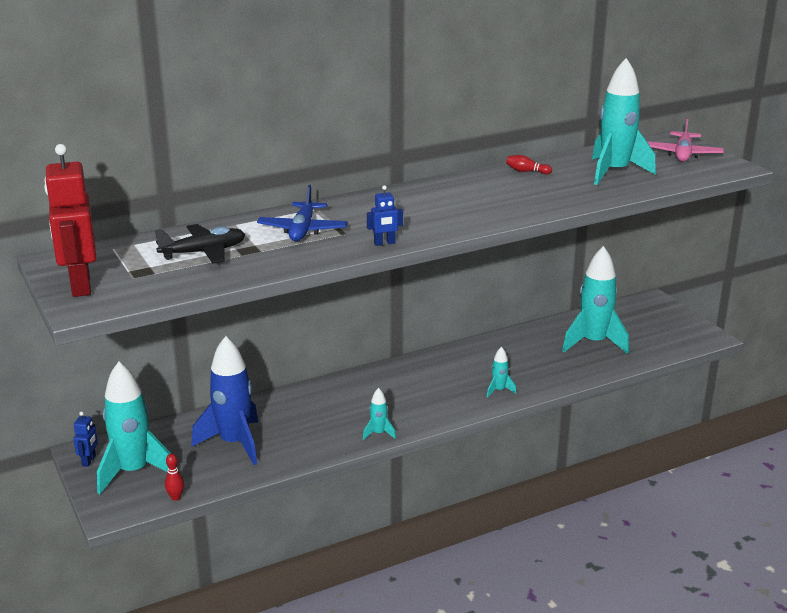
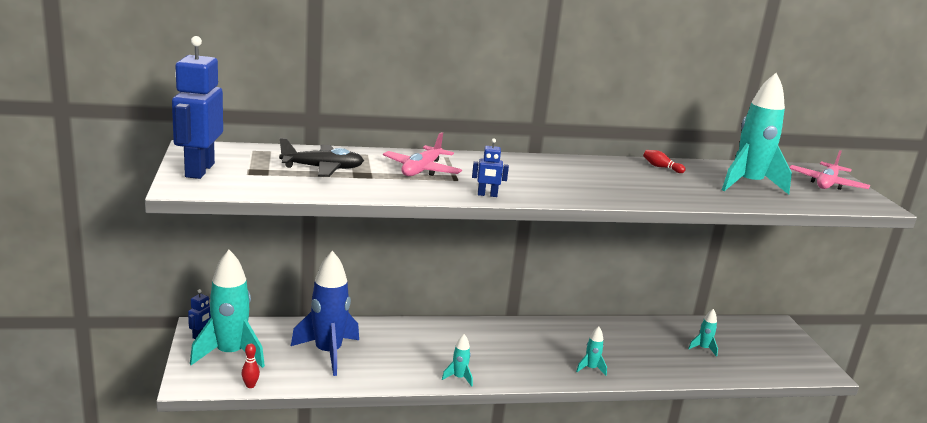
camera: 15 degrees right, 5 degrees down
(80, 285) = (199, 170): red robot -> blue robot
(302, 230) = (421, 170): blue plane -> pink plane
(593, 343) = (703, 348): turquoise rocket -> turquoise rocket, size x0.44

